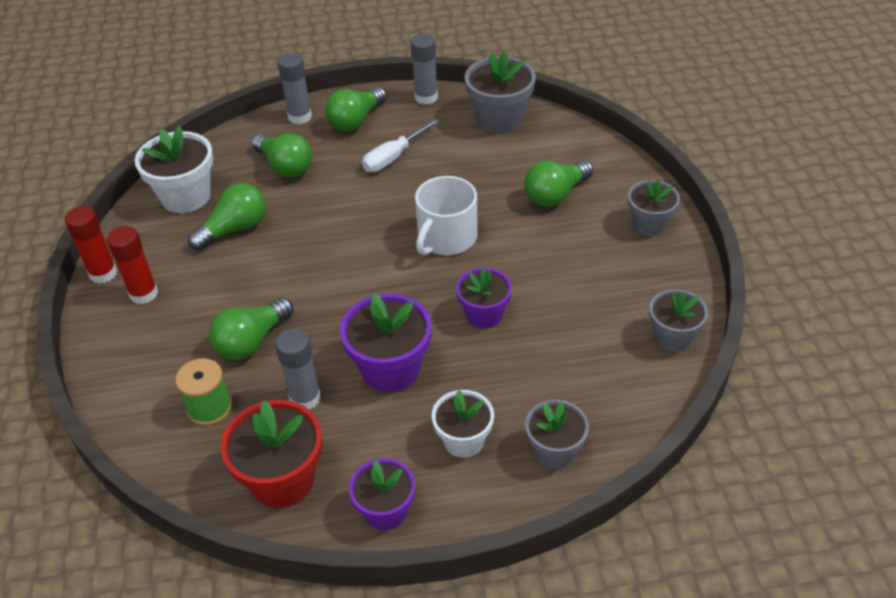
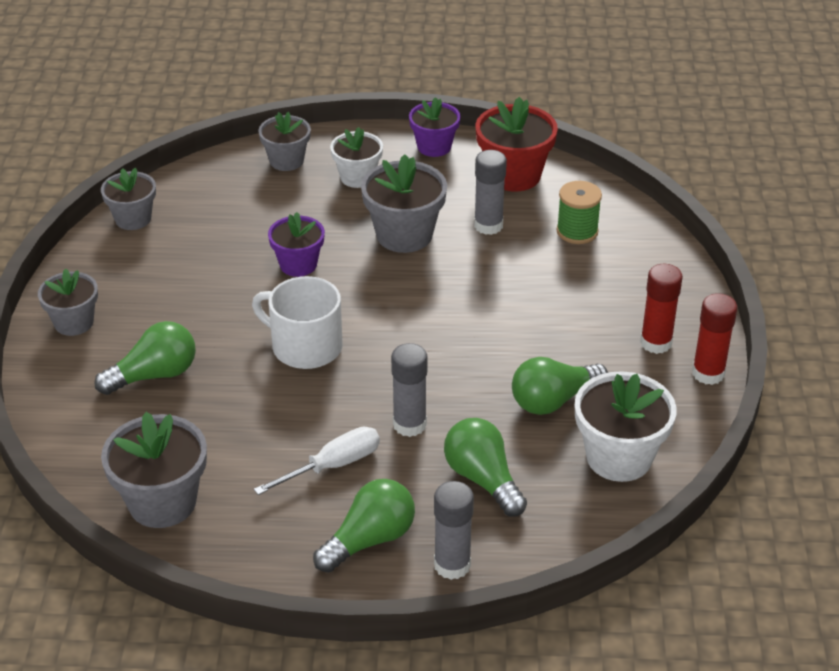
camera: 170 degrees left, 5 degrees down
(252, 341) = (536, 278): green light bulb -> none
(391, 369) = (404, 235): purple flower pot -> grey flower pot
(426, 97) = (251, 564): grey glue stick -> grey glue stick (409, 424)
(446, 238) = (305, 346): white mug -> white mug turned 105 degrees counterclockwise

